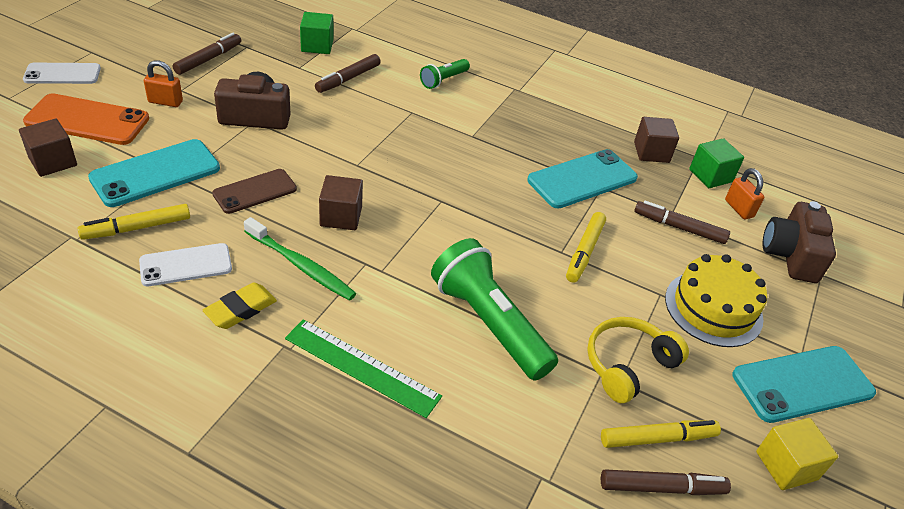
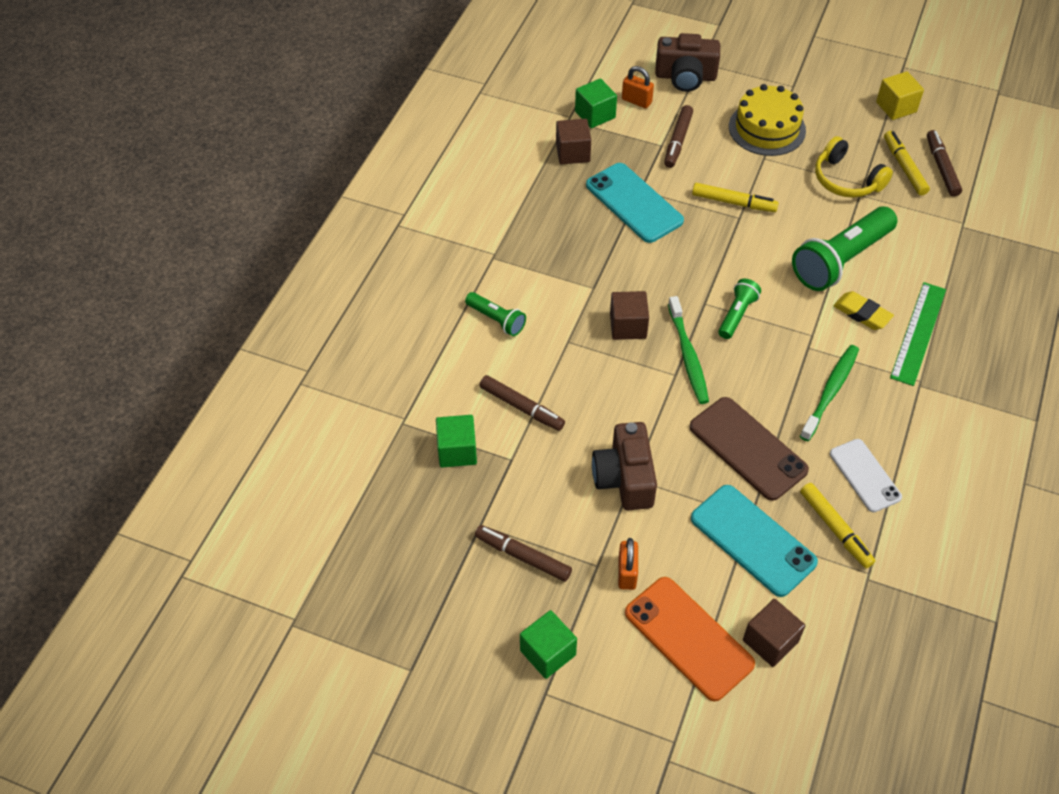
camera: 90 degrees left, 10 degrees up
(62, 74) = (606, 704): white phone -> none
(87, 120) = (688, 638): orange phone -> orange phone turned 45 degrees counterclockwise
(122, 57) = (548, 653): none -> green cube
(241, 309) = (897, 422): yellow eraser -> yellow eraser (862, 314)
(255, 191) = (747, 448): brown phone -> brown phone, size x1.52
(341, 216) = (756, 374): brown cube -> brown cube (628, 326)
(376, 176) = (688, 356): none -> green toothbrush
(421, 219) = (737, 315): none -> green flashlight
(739, 209) = (636, 101): orange padlock -> orange padlock turned 60 degrees clockwise
(802, 384) = (822, 89): turquoise phone -> none

